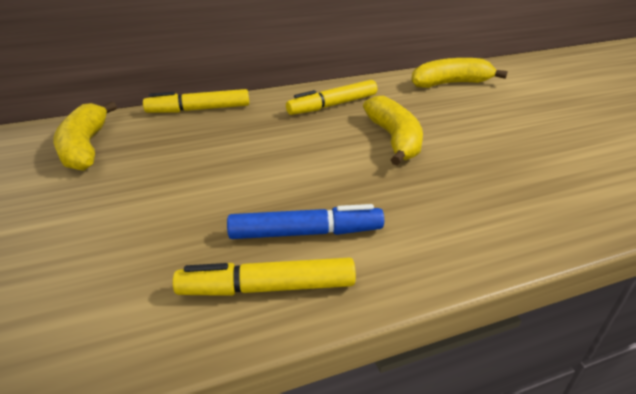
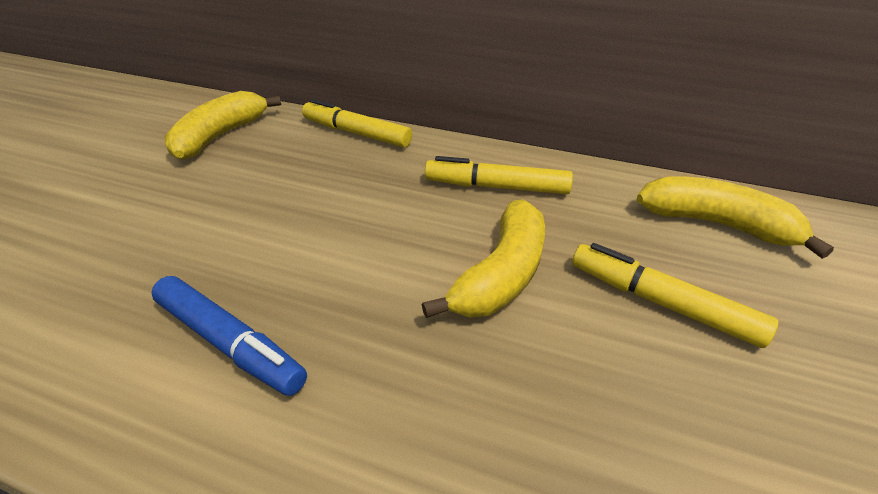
camera: 40 degrees right, 5 degrees up
(267, 287) = (111, 383): yellow marker -> yellow marker (661, 302)

